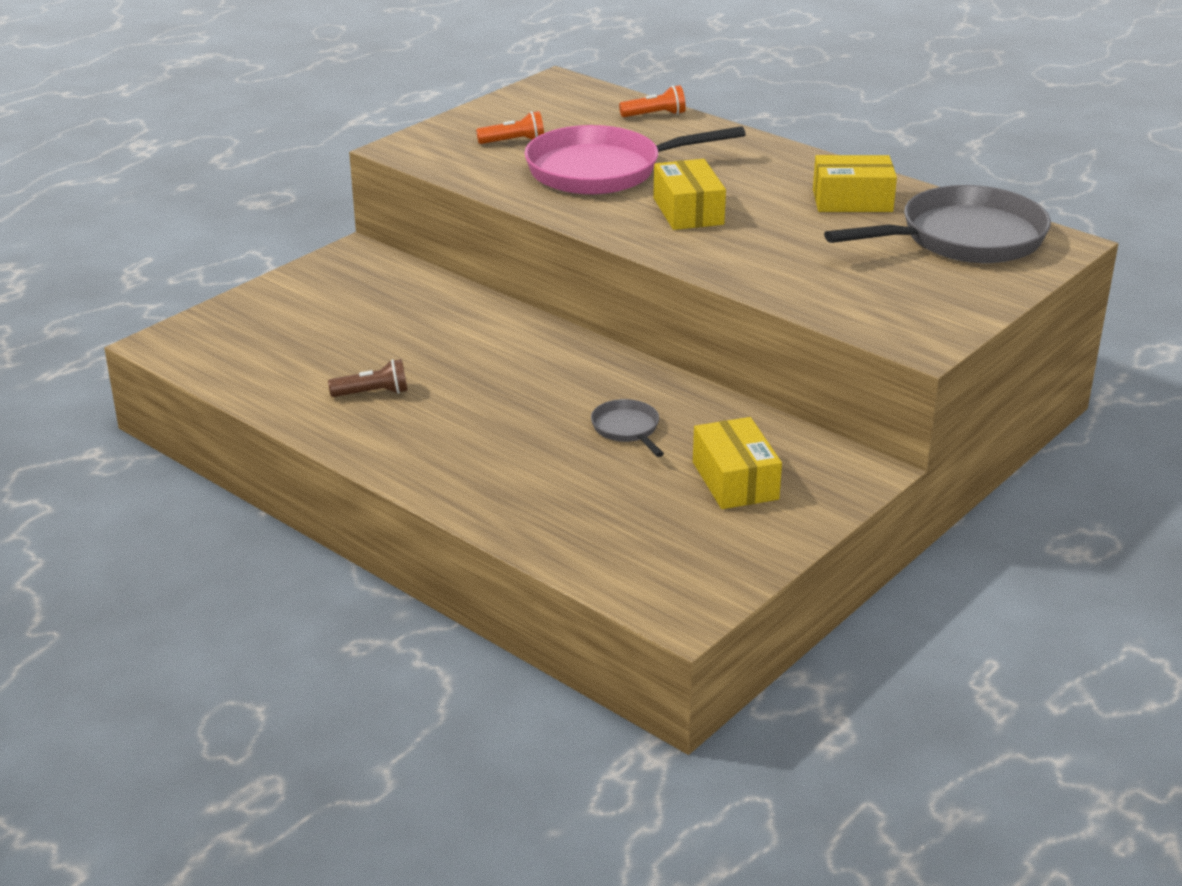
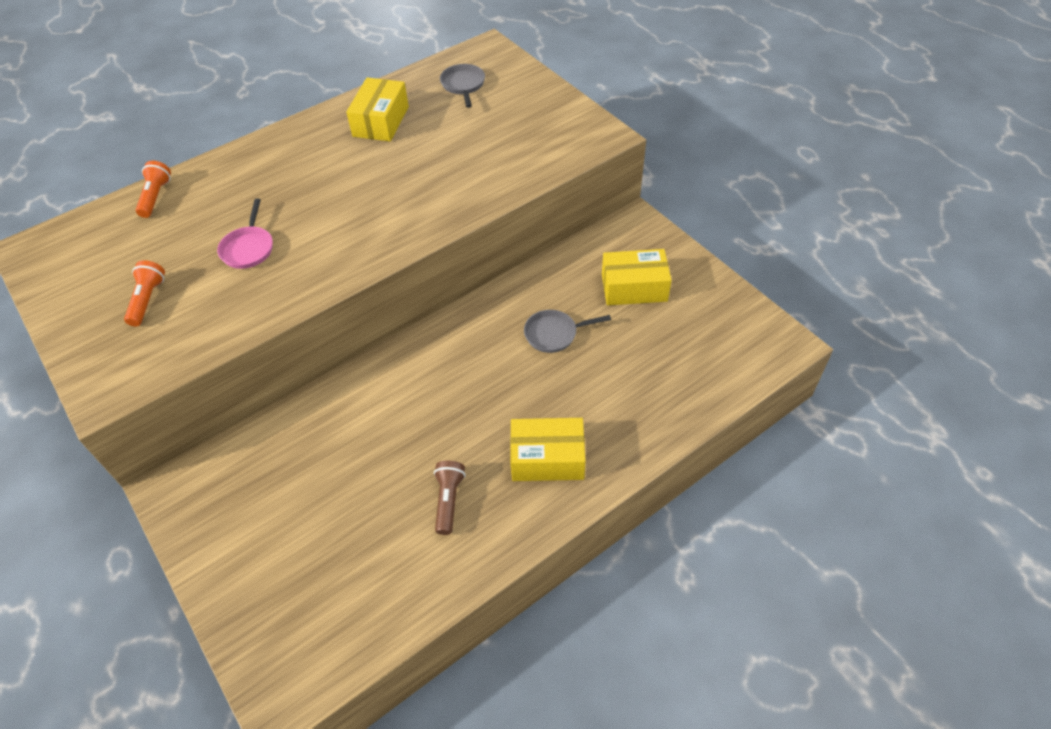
camera: 75 degrees left, 20 degrees up
(602, 170) = (248, 248): pink pan -> pink pan, size x0.45
(688, 211) = (354, 209): yellow box -> yellow box (547, 458)
(964, 239) = (463, 85): grey pan -> grey pan, size x0.45

